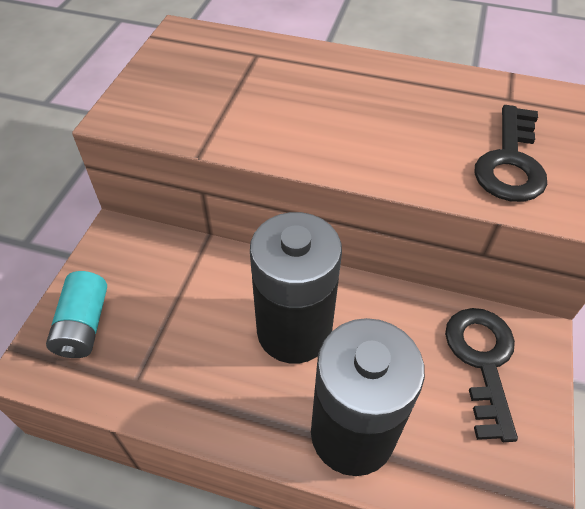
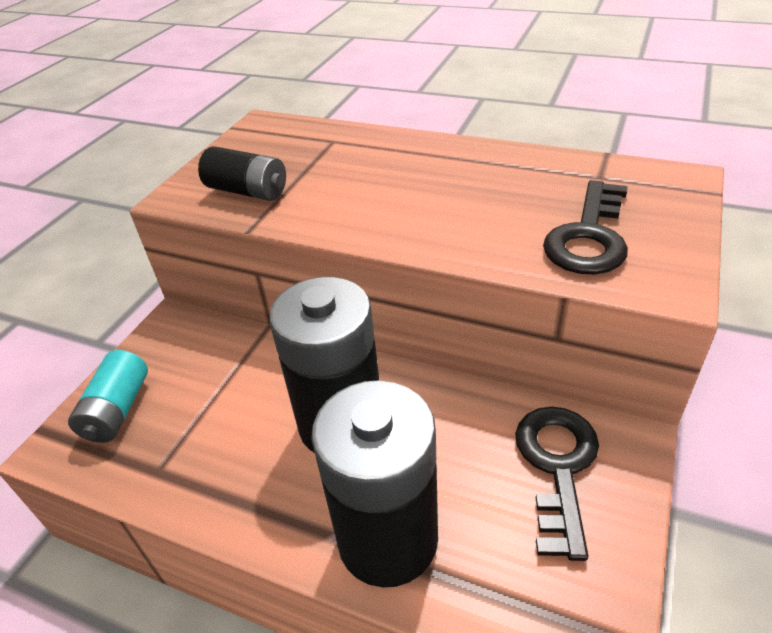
camera: 10 degrees right, 10 degrees down
(187, 111) = (247, 191): none -> black battery

